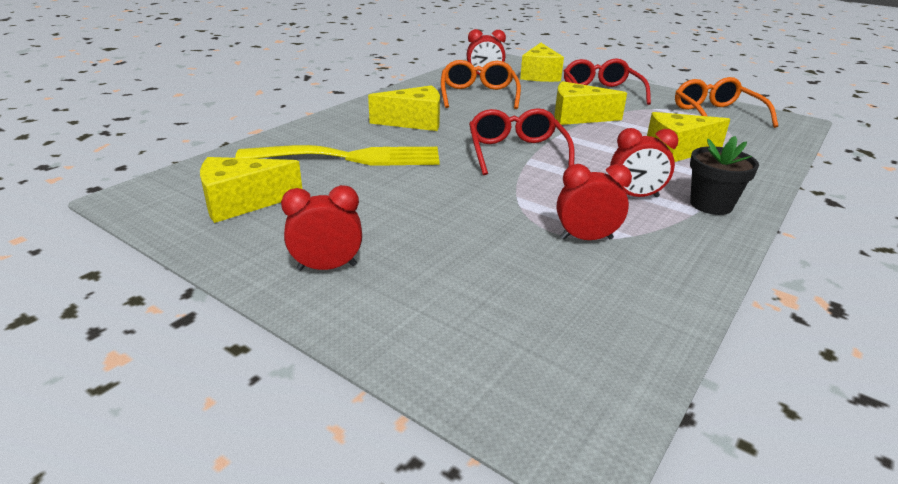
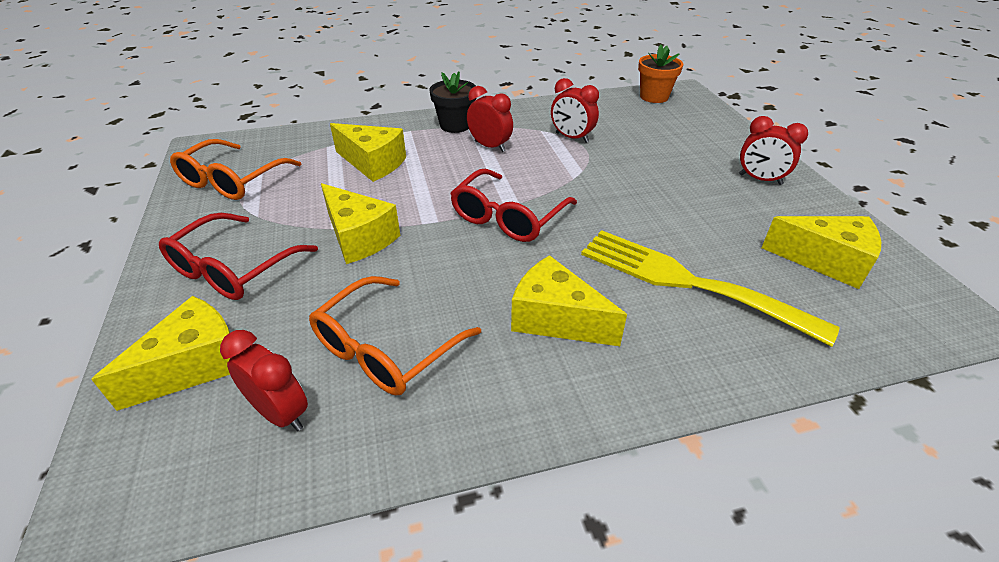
camera: 140 degrees left, 10 degrees up
(603, 385) = (654, 97): none -> orange flower pot

